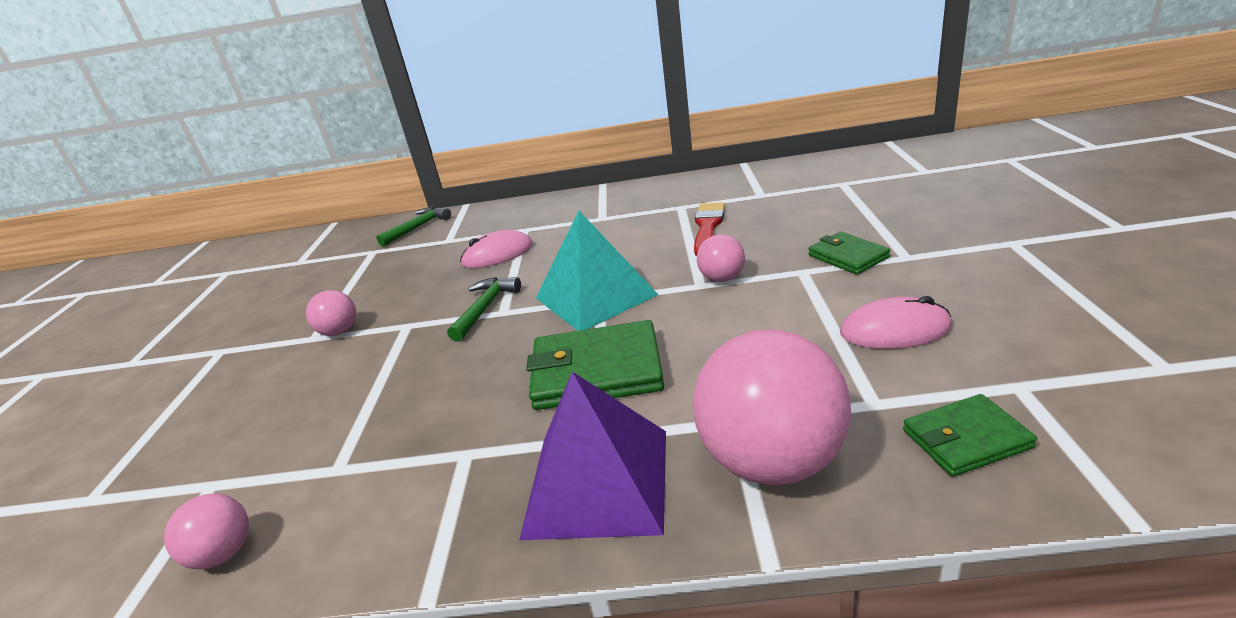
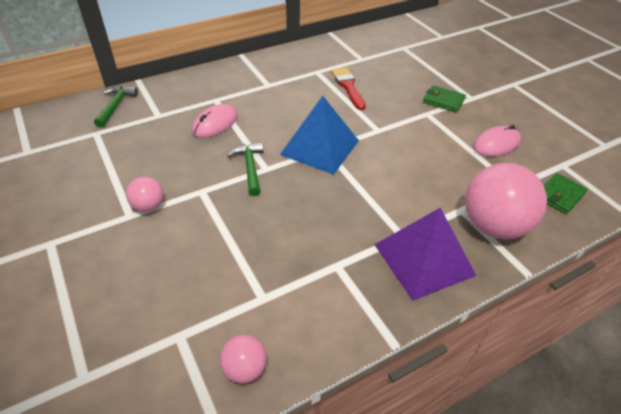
camera: 35 degrees left, 15 degrees up
(595, 296) = (320, 147): turquoise pyramid -> blue pyramid
(596, 371) = (366, 197): green wallet -> none
(722, 278) = (387, 124): pink ball -> none

